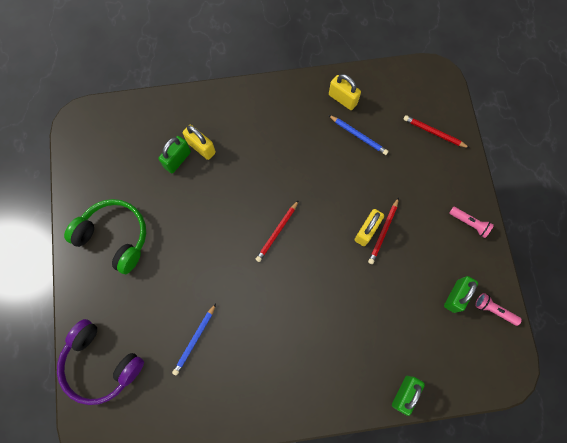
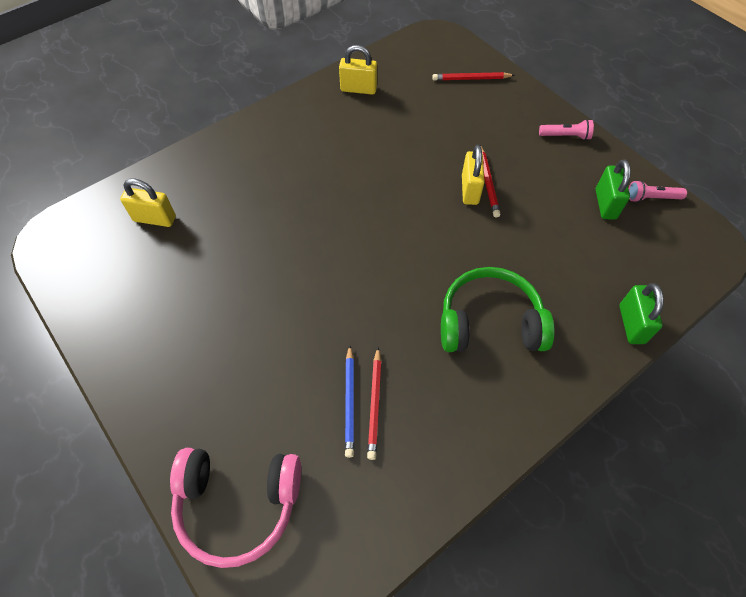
camera: 30 degrees left, 15 degrees down
(101, 363) = (238, 503): purple headphones -> pink headphones
(115, 237) = (170, 339): green headphones -> green headphones (490, 323)
(177, 160) = (205, 221): green padlock -> none
(201, 147) = (227, 196): yellow padlock -> yellow padlock (155, 219)
(277, 232) = (373, 237): red pencil -> red pencil (375, 404)
(358, 136) = (398, 112): blue pencil -> none

